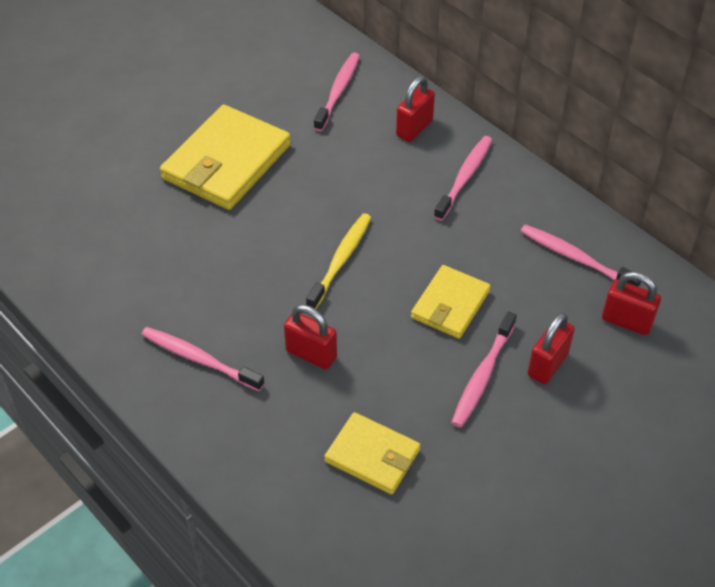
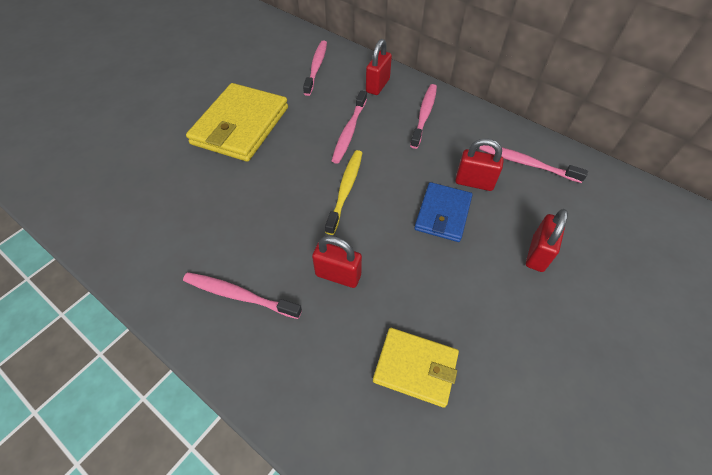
camera: 10 degrees left, 5 degrees up
(450, 304) = (443, 214): yellow wallet -> blue wallet
(482, 376) = (488, 272): pink toothbrush -> pink toothbrush (349, 131)
(626, 321) = (584, 208): red padlock -> red padlock (474, 182)

